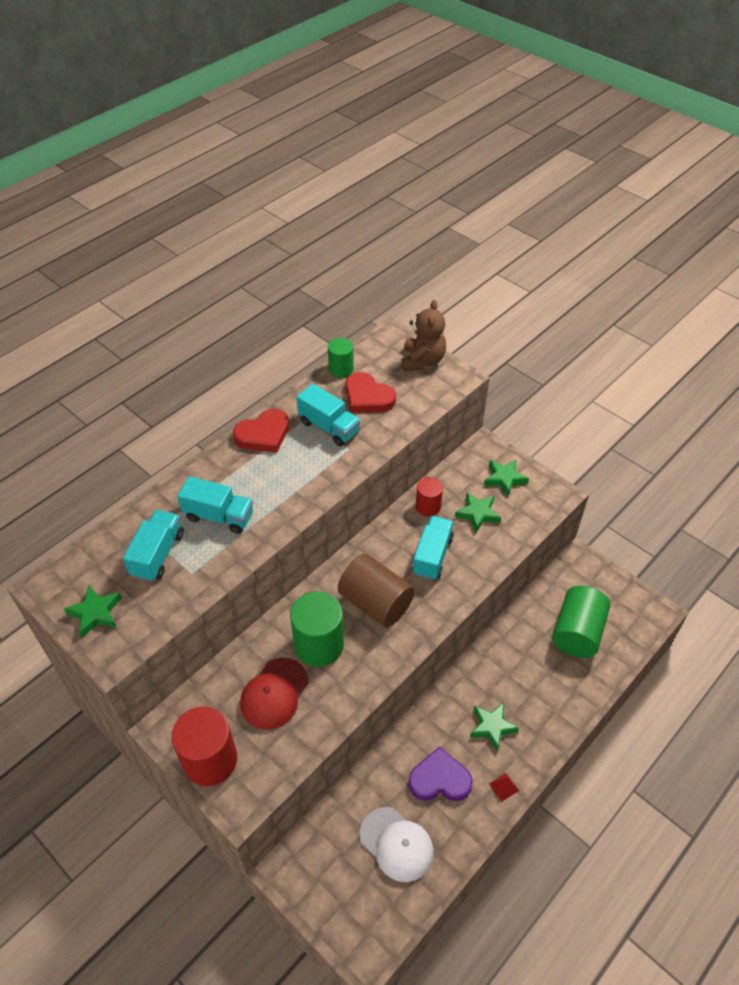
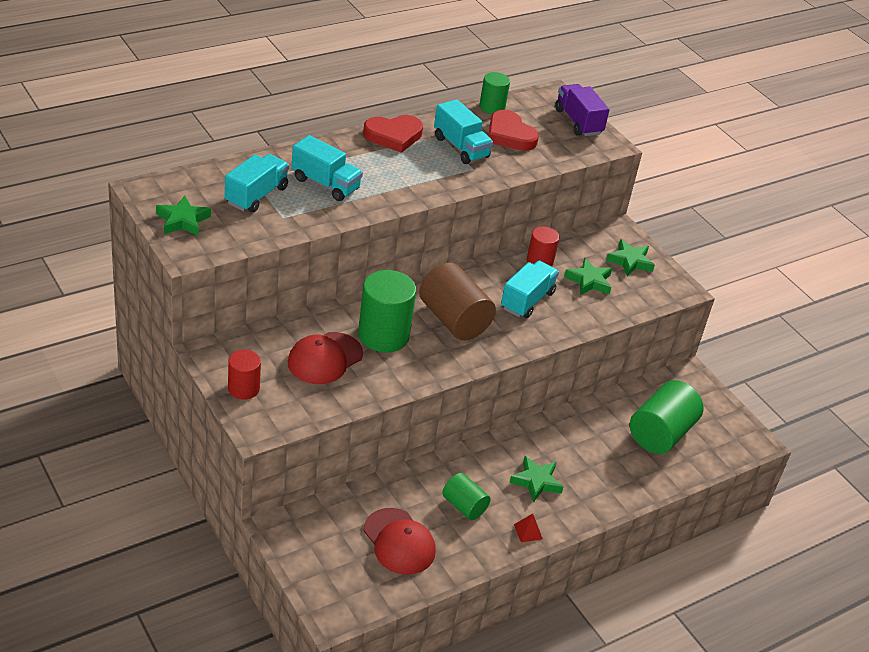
camera: 10 degrees right, 10 degrees down
(210, 760) = (243, 388): red cylinder -> red cylinder, size x0.58
(396, 844) = (399, 542): white cap -> red cap
(422, 361) = (578, 122): brown teddy bear -> purple truck
(439, 779) = (464, 506): purple heart -> green cylinder

